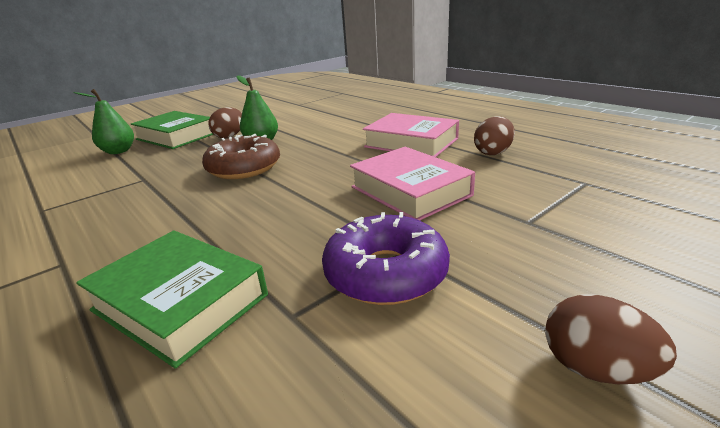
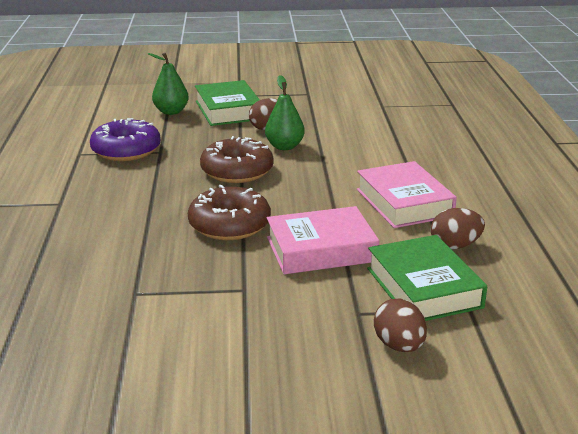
camera: 35 degrees right, 0 degrees up
(180, 302) = (93, 258): green book -> green book (423, 288)
(299, 206) = (229, 225): none -> brown donut
(385, 273) = (213, 297): purple donut -> purple donut (126, 150)
(410, 191) = (321, 249): pink book -> pink book turned 75 degrees clockwise
(596, 368) = (235, 394): brown egg -> brown egg (399, 346)

